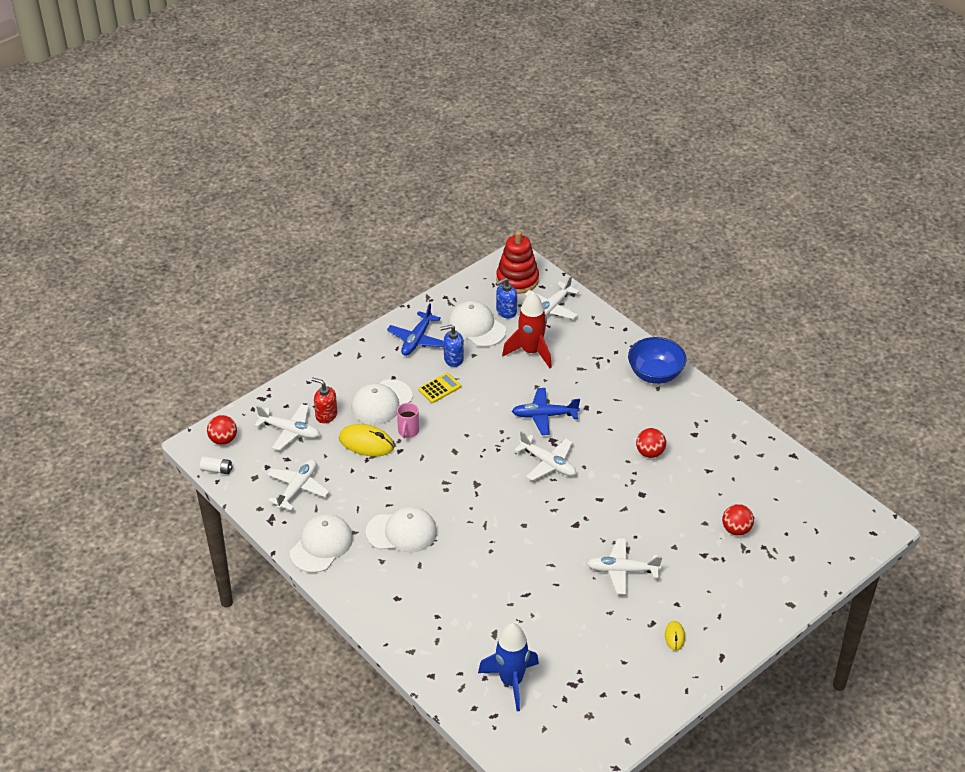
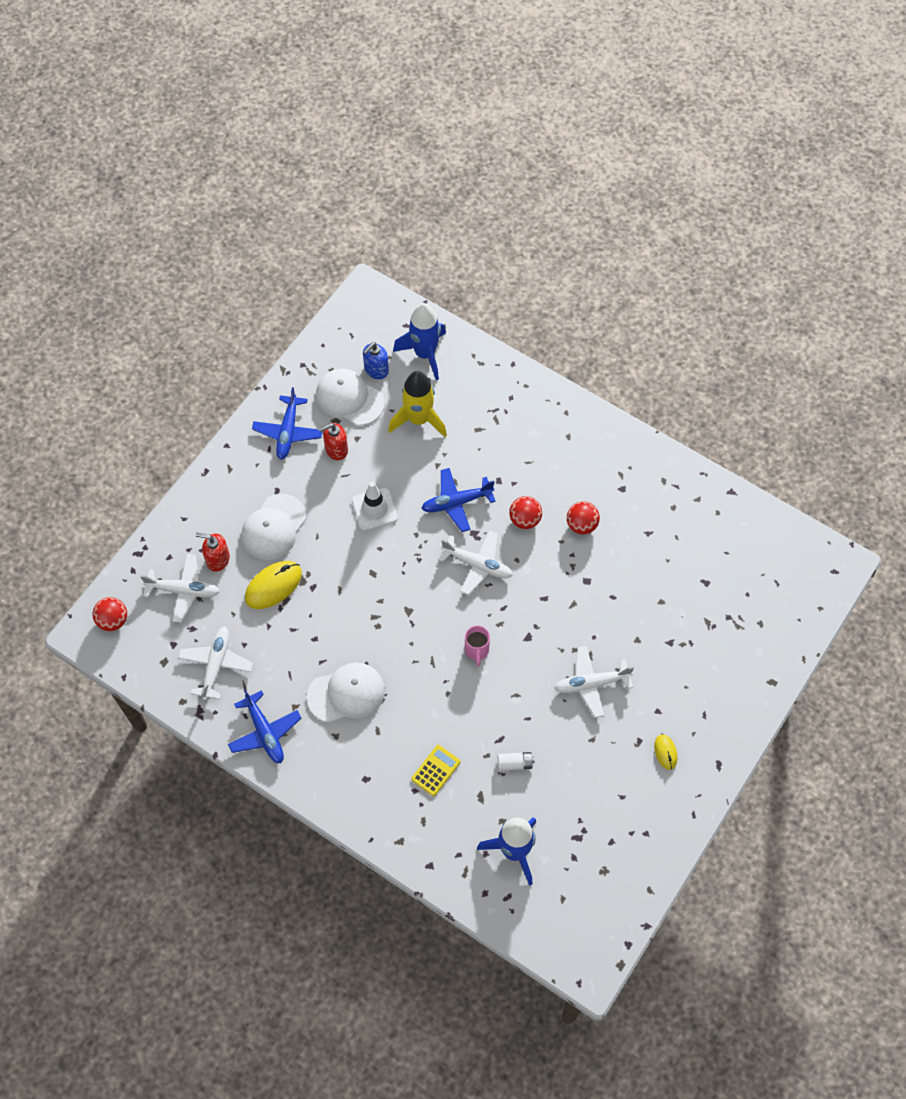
camera: 15 degrees left, 20 degrees up
(216, 470) = (118, 662): white battery -> white battery (515, 763)
(321, 545) = (265, 732): white cap -> blue plane
(366, 443) = (273, 586): yellow mouse -> yellow mouse turned 45 degrees counterclockwise
(408, 431) = (315, 559): pink mug -> pink mug (477, 650)
(439, 388) = (332, 493): yellow calculator -> yellow calculator (436, 770)
(453, 359) = (336, 449): blue soap dispenser -> red soap dispenser
(471, 406) = (374, 509): none -> white traffic cone
(517, 279) = (376, 322): red stacking toy -> none
(531, 352) = (419, 419): red rocket -> yellow rocket
(551, 308) = (425, 354): white plane -> blue rocket
(655, 374) = (561, 418): blue bowl -> none
(736, 529) = (695, 602): red ball -> red ball (525, 519)

